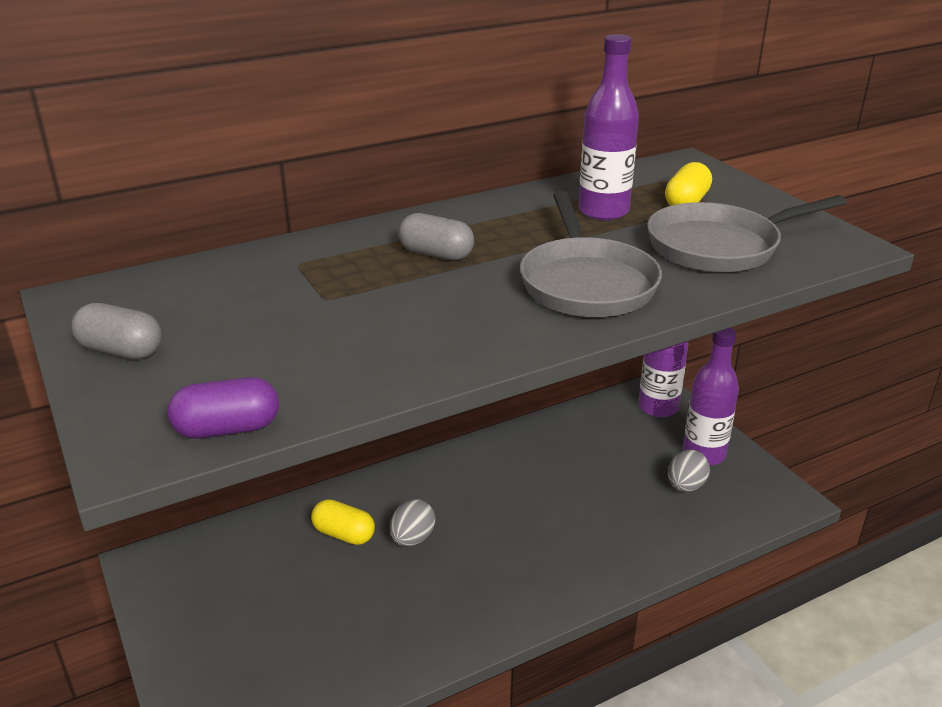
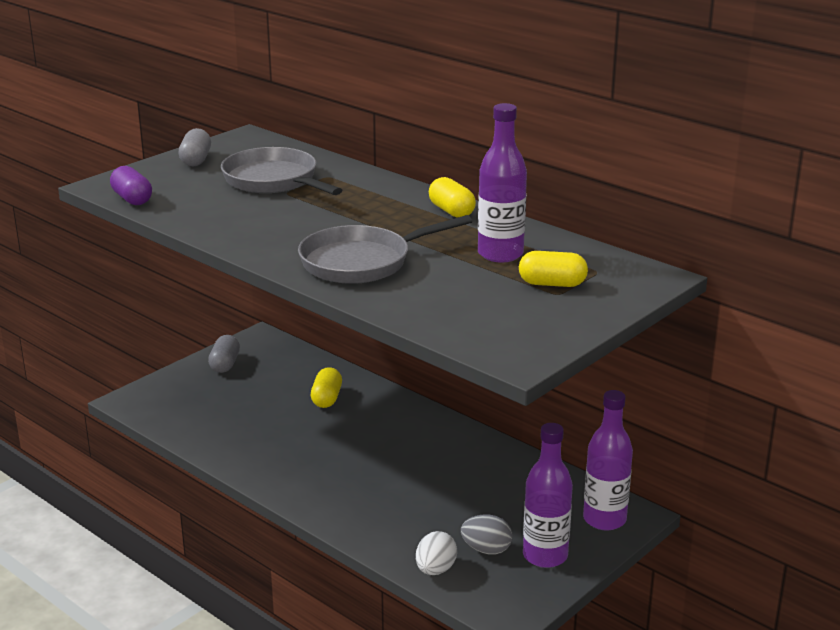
camera: 70 degrees right, 5 degrees down
(412, 538) = (338, 427): grey egg -> none
(436, 254) = (372, 211): grey capsule -> grey capsule (225, 364)
(473, 214) = (451, 211): none -> yellow capsule
(710, 527) = (435, 570): none -> white egg
(719, 246) = (467, 303): grey pan -> grey pan (274, 181)

